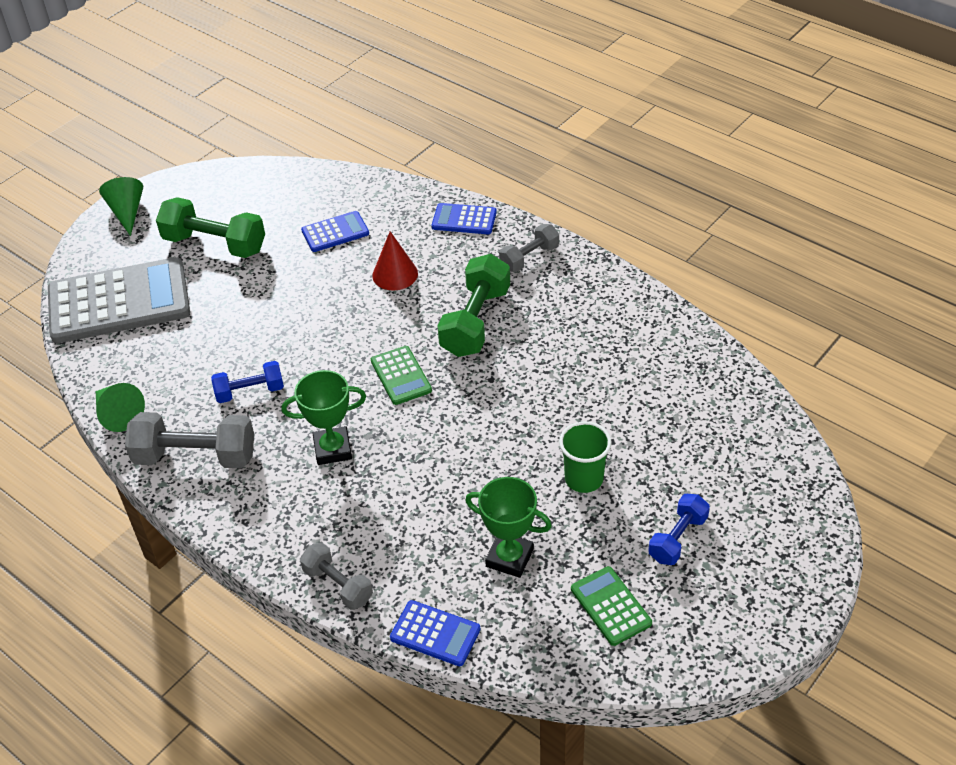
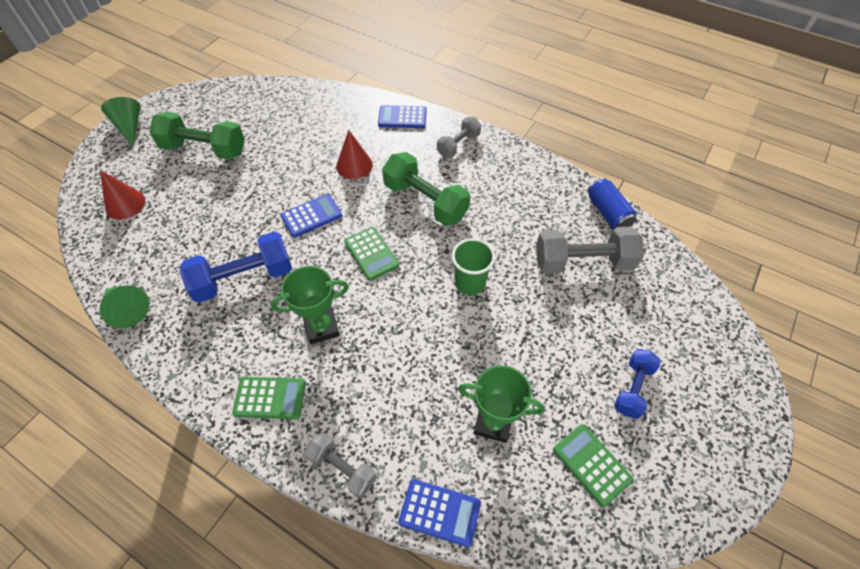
camera: 10 degrees left, 10 degrees up
(119, 302) = (125, 204): grey calculator -> red cone
(195, 456) = (199, 345): grey dumbbell -> grey dumbbell (583, 262)
(250, 392) = (244, 278): blue dumbbell -> blue dumbbell, size x1.67
(268, 513) = (270, 398): none -> green calculator
(335, 232) = (302, 133): blue calculator -> blue calculator (311, 216)
(475, 321) = (425, 201): green dumbbell -> green dumbbell turned 60 degrees counterclockwise
(584, 479) = (541, 337): green cup -> green cup (470, 283)
(700, 349) = (607, 212): none -> blue can

